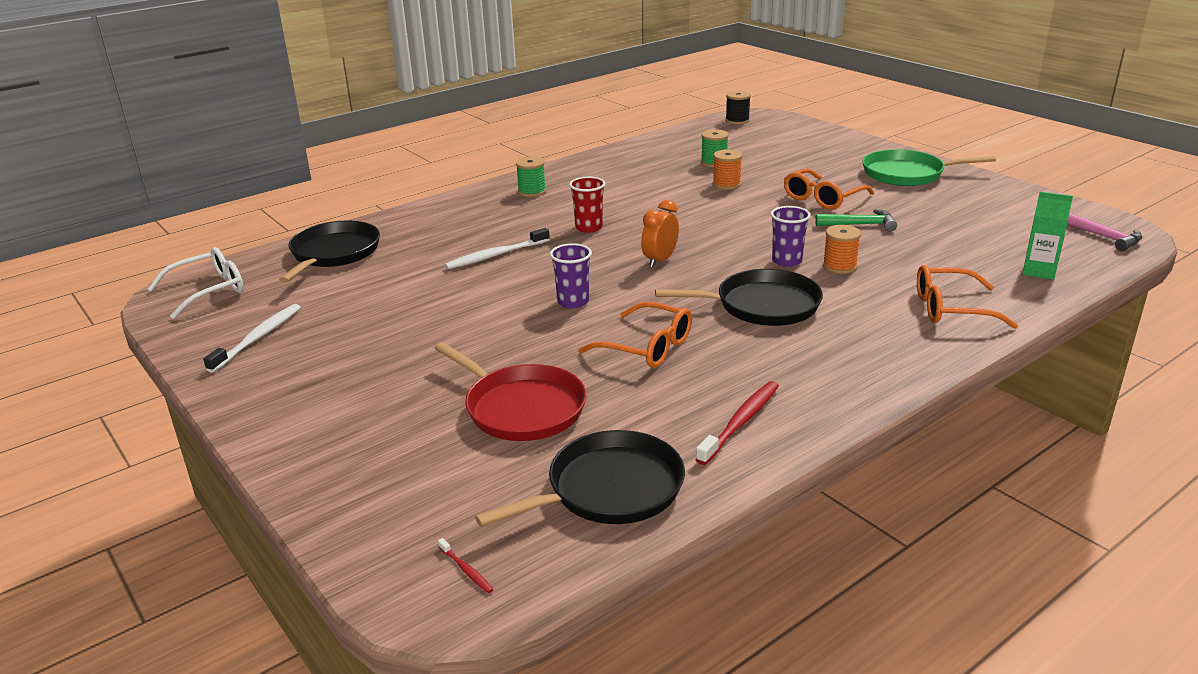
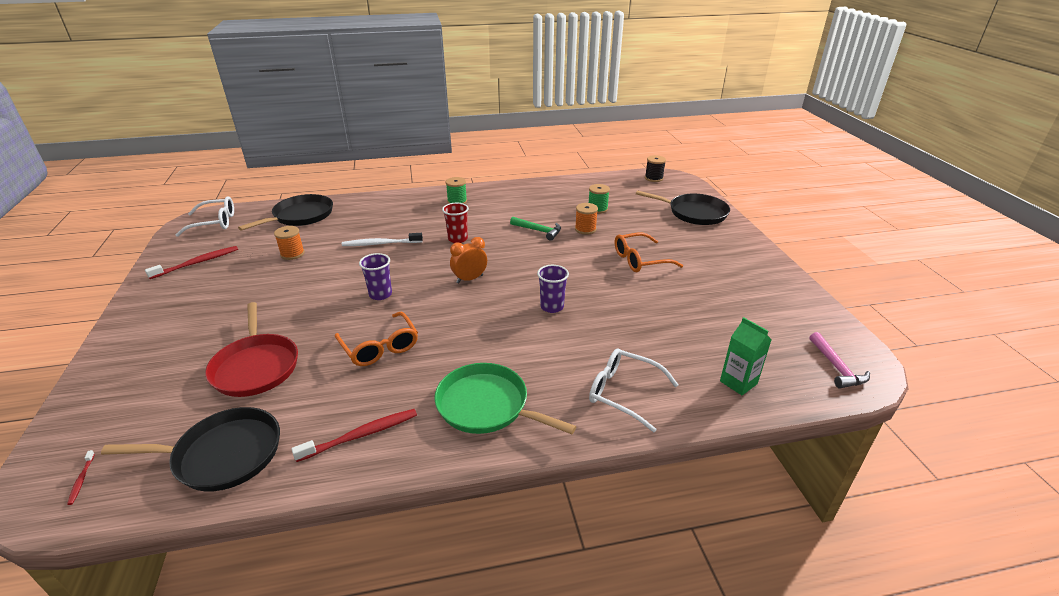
camera: 25 degrees right, 5 degrees up
(258, 337) = (197, 263): white toothbrush -> red toothbrush
(762, 305) = (491, 339): black pan -> black pan (694, 213)
(839, 266) = (584, 324): orange spool -> orange spool (292, 254)
(860, 224) = (641, 291): green hammer -> green hammer (538, 231)
(907, 174) = (730, 256): green pan -> green pan (487, 405)
(951, 309) = (623, 393): orange glasses -> white glasses

